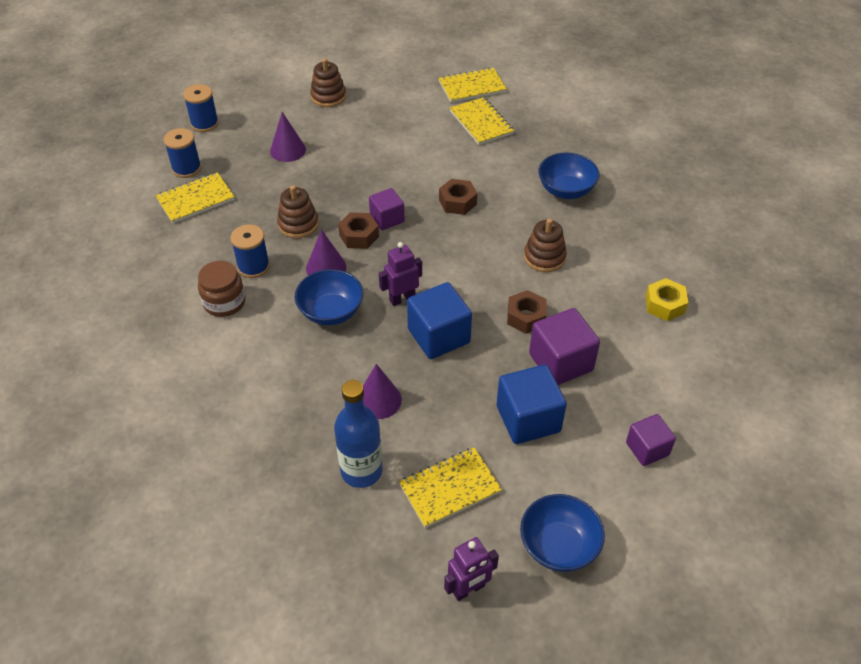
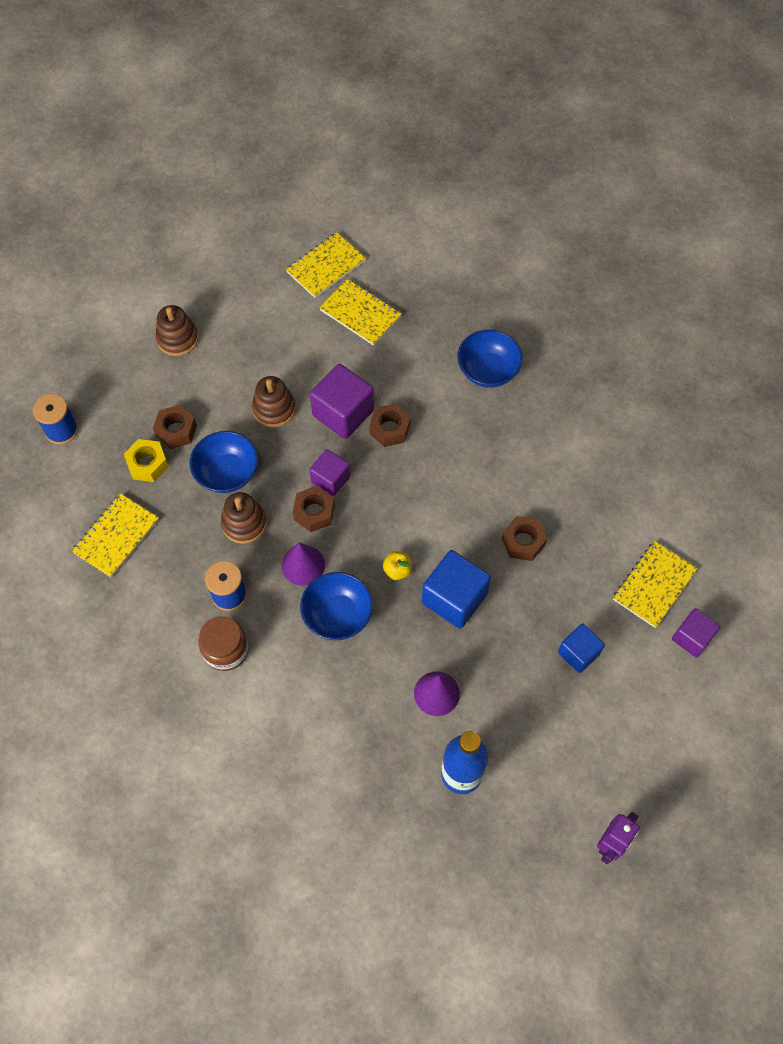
camera: 25 degrees left, 15 degrees up
(186, 168) = (80, 499): blue spool -> none
(288, 150) = (176, 431): purple cone -> brown nut
(402, 298) = (397, 570): purple robot -> yellow apple
(450, 488) = (546, 755): yellow notebook -> yellow notebook (653, 585)
(528, 419) = (578, 653): blue cube -> blue cube, size x0.62
(544, 257) = (506, 463): brown stacking toy -> brown stacking toy (274, 409)
(558, 546) = (663, 768): blue bowl -> blue bowl (227, 473)
(560, 362) = (578, 579): purple cube -> purple cube (343, 413)
(664, 305) = (640, 474): yellow nut -> yellow nut (148, 464)

